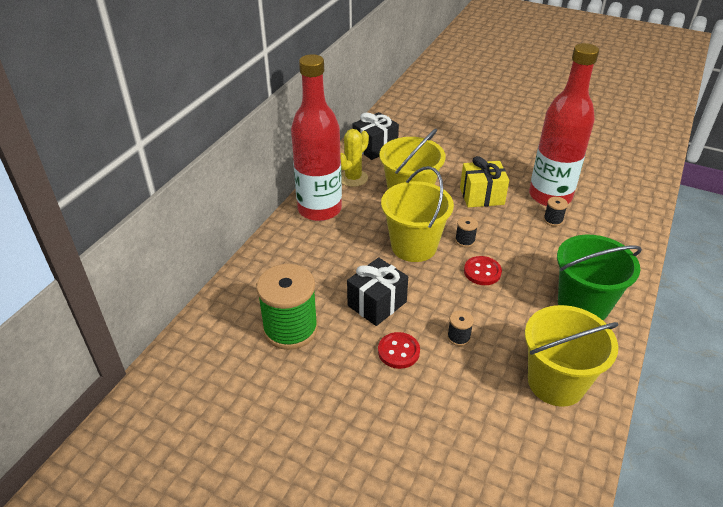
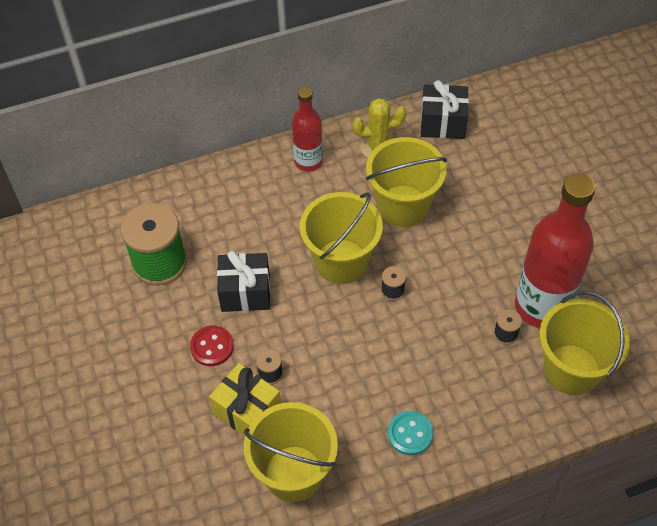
camera: 45 degrees right, 15 degrees up
(319, 209) = (308, 161): red bottle -> red bottle, size x0.56
(481, 196) = (473, 255): yellow gift -> yellow gift (247, 411)
(482, 272) = (366, 333): red button -> none
(583, 305) = (410, 434): green bucket -> turquoise button
(607, 214) = (571, 369): none -> yellow bucket

